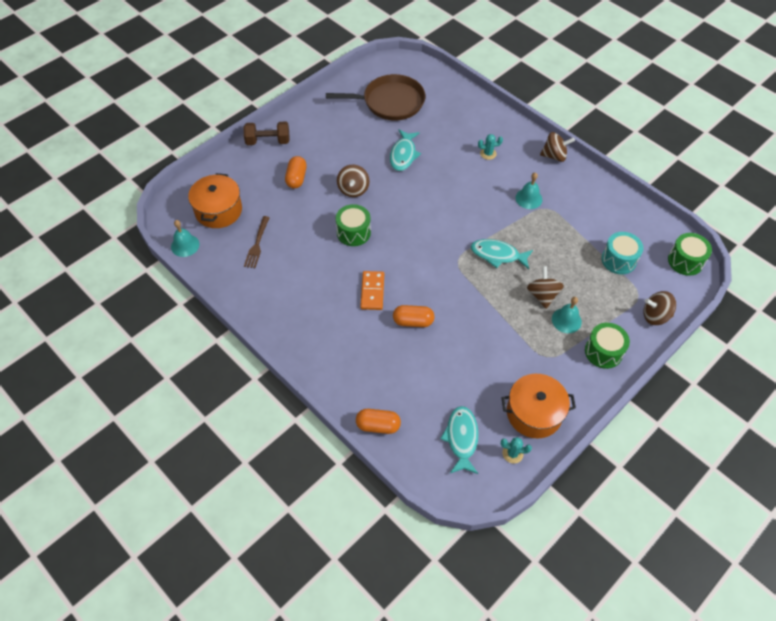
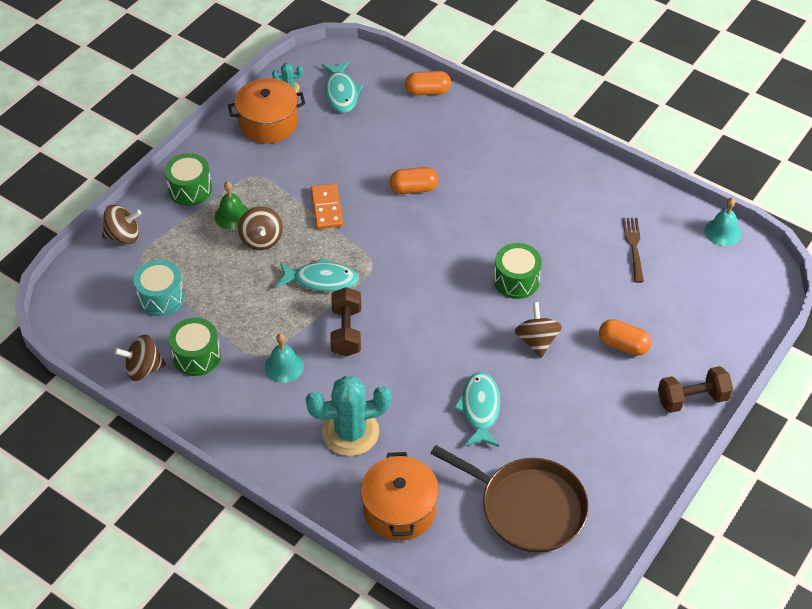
camera: 170 degrees right, 5 degrees down
(218, 210) = (706, 282): orange pot -> orange pot (399, 509)
(296, 178) = (623, 345): orange capsule -> orange capsule turned 60 degrees counterclockwise
(372, 291) = (470, 213): orange domino -> orange domino (326, 208)
(390, 102) = (527, 507): brown pan -> brown pan turned 135 degrees counterclockwise
(483, 215) = (346, 331): none -> brown dumbbell
(488, 154) = (350, 432): turquoise cactus -> turquoise cactus, size x2.21
(554, 156) = (247, 445): brown spinning top -> brown spinning top (143, 369)
(566, 320) = (232, 216): turquoise bell -> green bell
(685, 261) = (72, 309): green drum -> green drum (197, 356)

